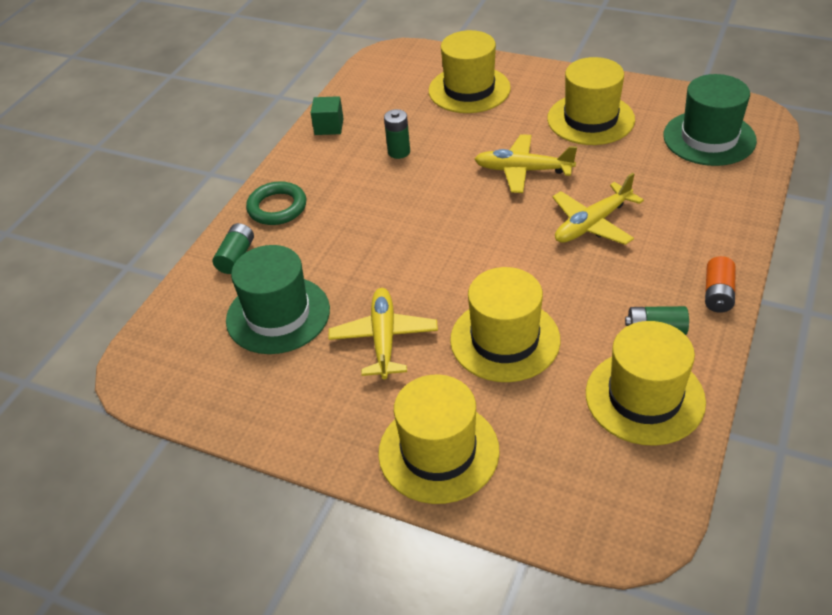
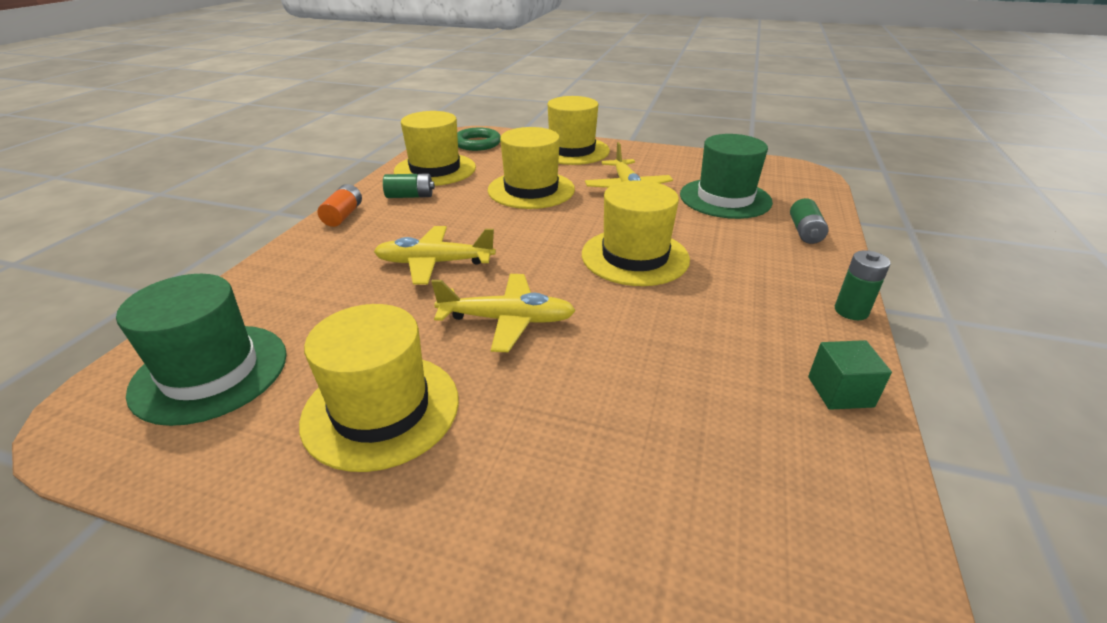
camera: 170 degrees right, 10 degrees down
(277, 207) = (807, 274): green ring -> green ring (477, 143)
(399, 152) = (693, 346): green battery -> green battery (851, 311)
(469, 89) = (610, 489): yellow hat -> yellow hat (635, 257)
(592, 224) = (434, 263): yellow plane -> yellow plane turned 135 degrees counterclockwise

